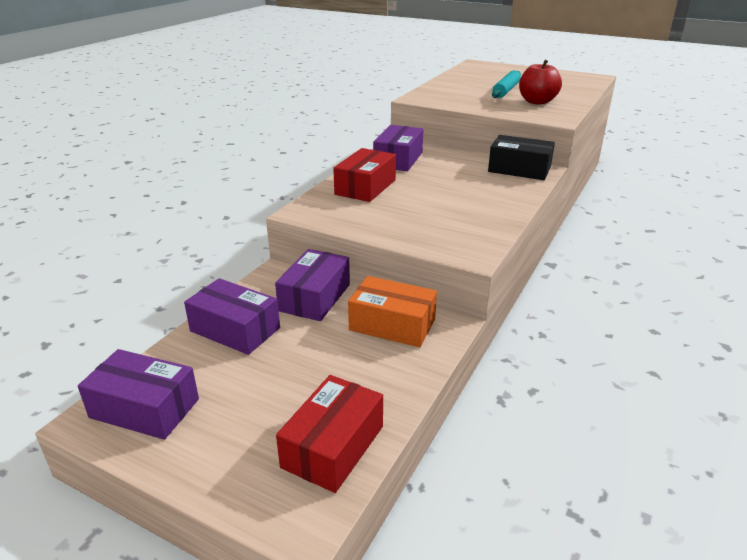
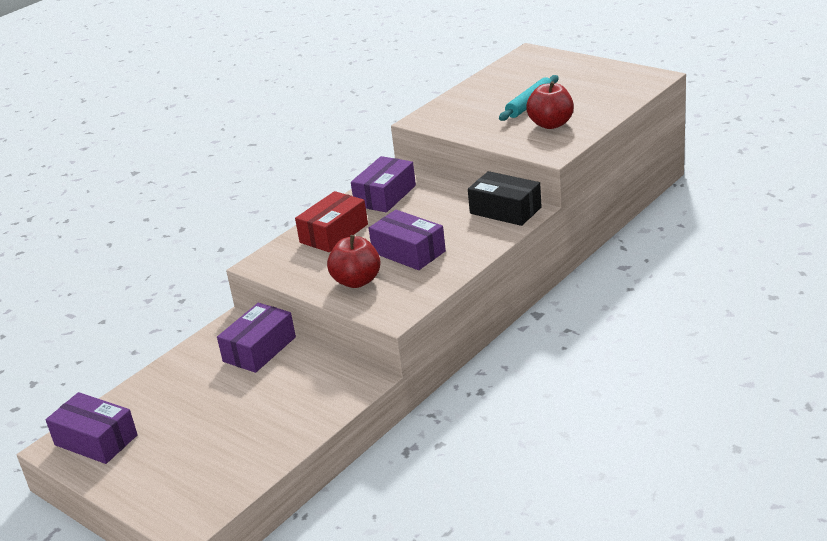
camera: 15 degrees right, 0 degrees up
(235, 329) = (181, 377): purple box -> purple box (408, 252)
(333, 446) = (226, 476): red box -> none
(392, 325) = (316, 378): orange box -> none
(413, 225) = (357, 281): none -> red apple

